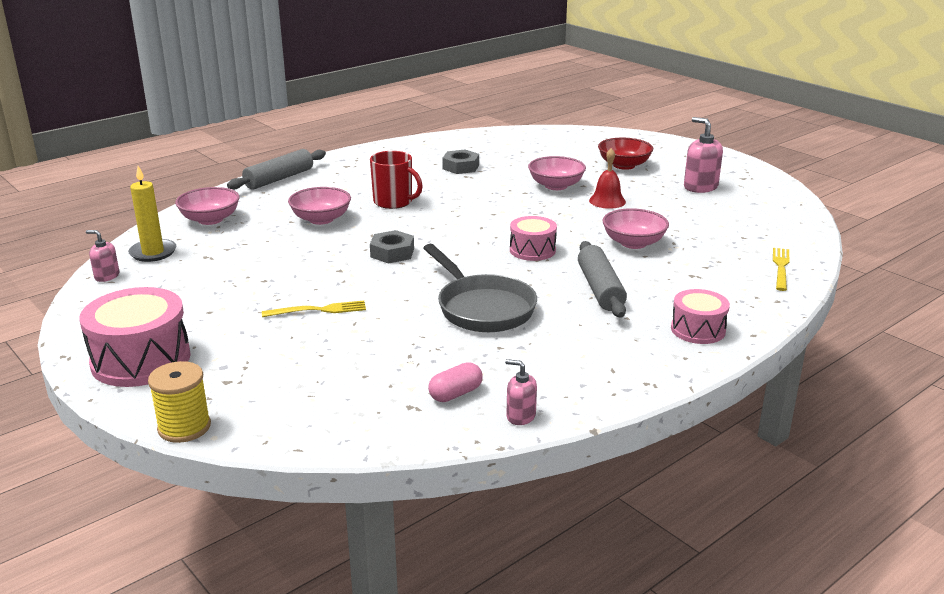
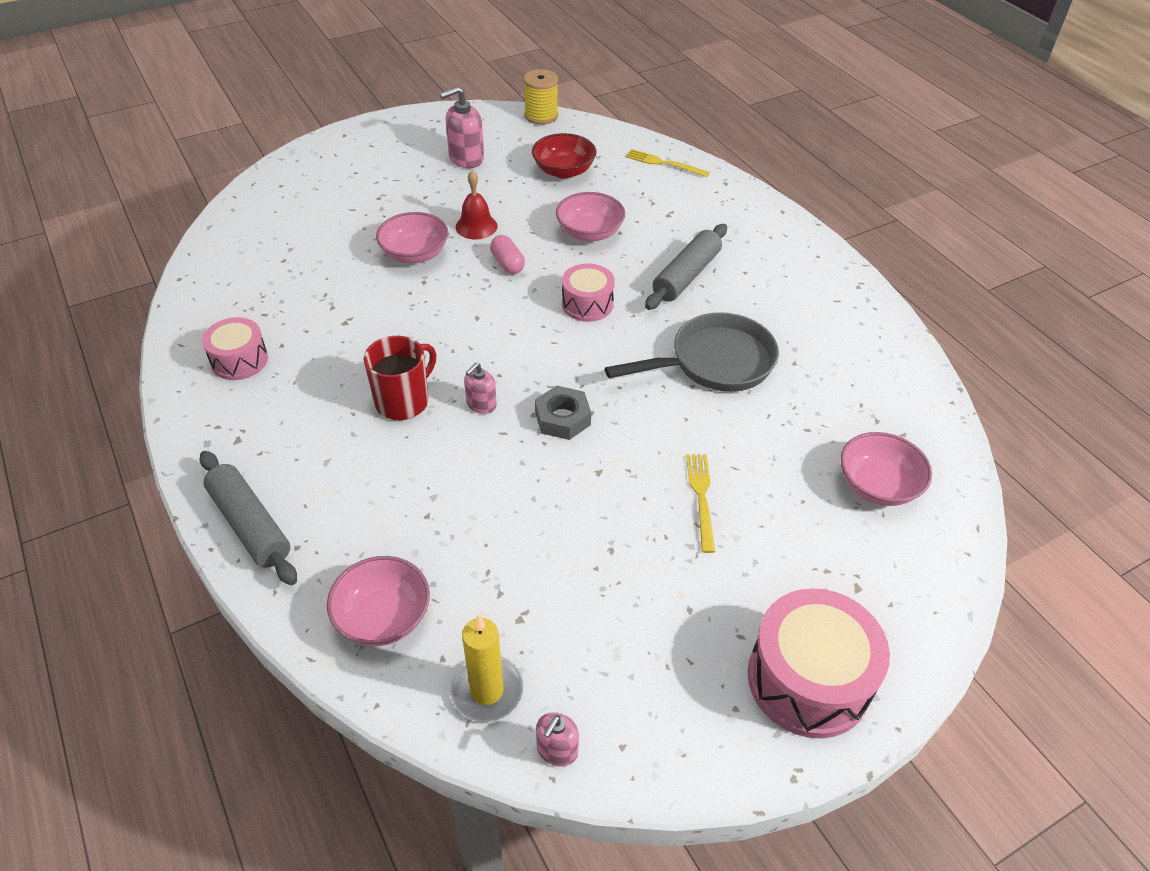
camera: 80 degrees left, 20 degrees up
(184, 427) = (950, 625): yellow spool -> yellow spool (541, 116)
(321, 219) = (433, 481): pink bowl -> pink bowl (877, 485)
(455, 394) = (878, 405): pink capsule -> pink capsule (507, 264)
(460, 167) = (309, 322): grey nut -> none
(520, 416) = (913, 369): pink soap dispenser -> pink soap dispenser (481, 404)
(600, 289) = (686, 276): grey rolling pin -> grey rolling pin turned 60 degrees counterclockwise
(624, 165) = (378, 192): red bowl -> red bowl (563, 171)
(698, 330) = (772, 237): pink drum -> pink drum (239, 360)

